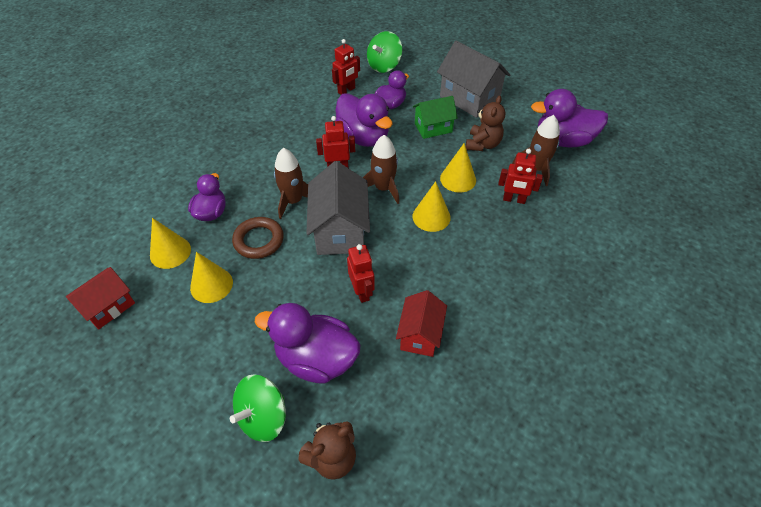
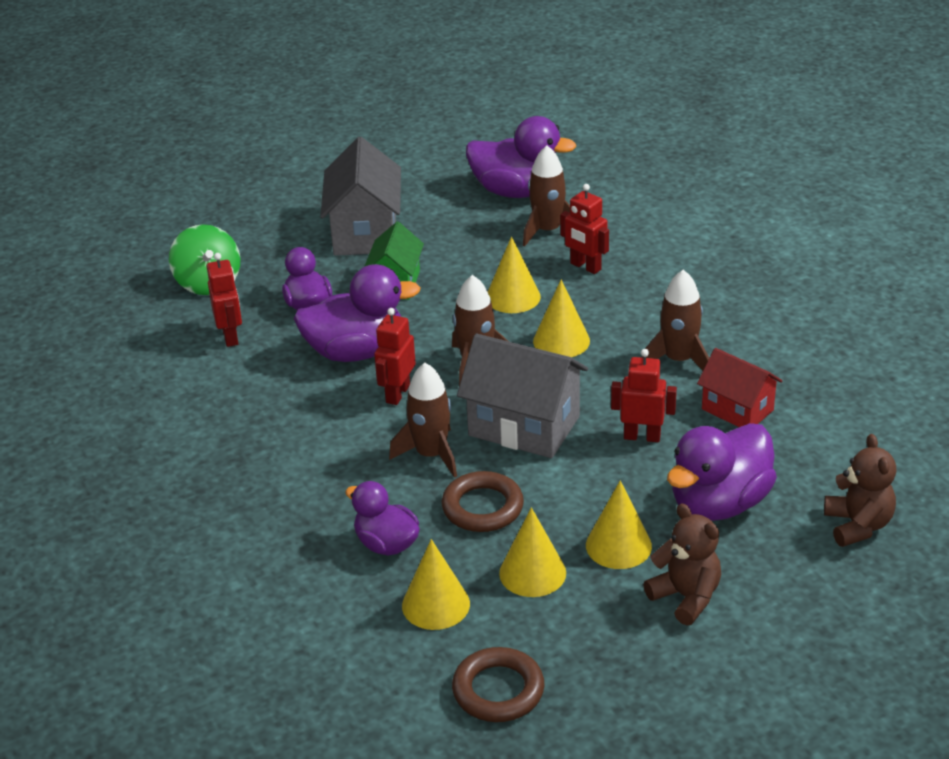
camera: 60 degrees left, 15 degrees down
(108, 307) = (498, 690): red house -> brown ring
(252, 318) = (618, 545): none -> yellow cone
(263, 417) = (775, 569): green spinning top -> none
(452, 282) = (679, 360): none -> brown rocket
(469, 99) = (365, 233): grey house -> grey house turned 75 degrees counterclockwise
(482, 144) = (466, 254): brown teddy bear -> brown teddy bear (686, 597)
(514, 199) = (585, 267): red robot -> red robot turned 90 degrees clockwise
(563, 140) = (516, 191): purple duck -> purple duck turned 105 degrees counterclockwise

